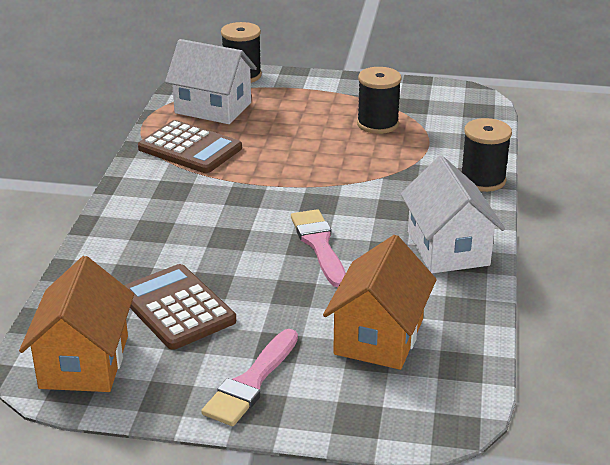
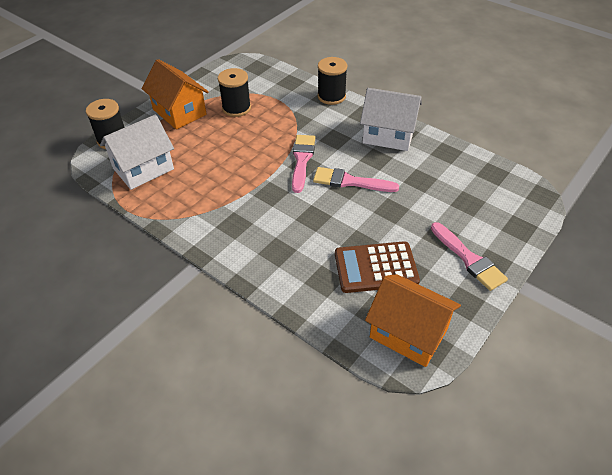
camera: 60 degrees left, 15 degrees up
(190, 148) = (188, 198): brown calculator -> none
(326, 198) = (302, 160): none -> pink brush
(379, 337) = (453, 192): orange house -> orange house (179, 112)

